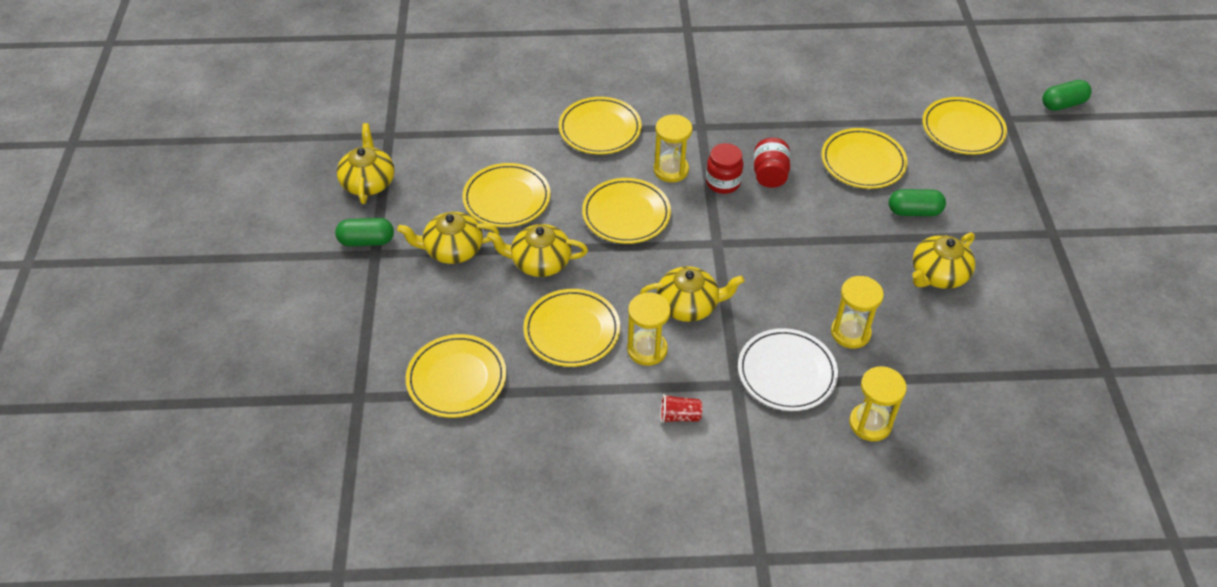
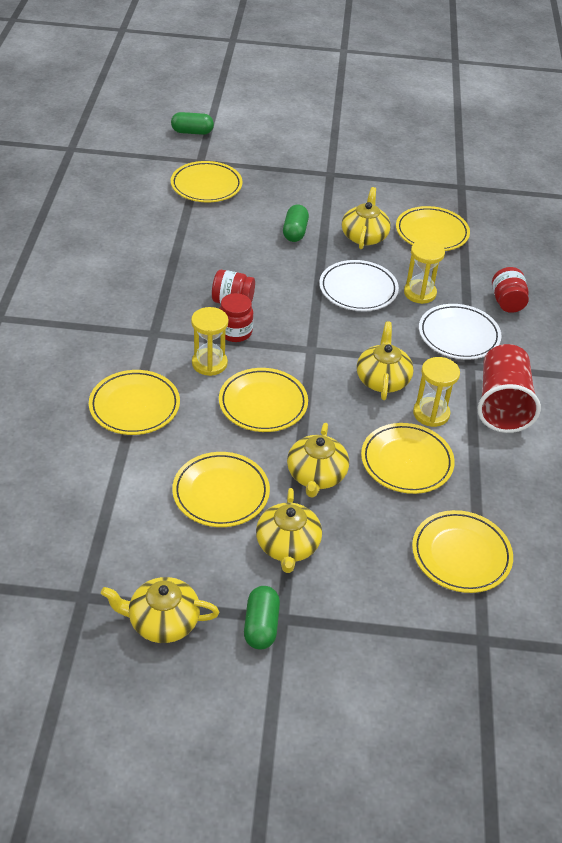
camera: 85 degrees left, 5 degrees down
(679, 416) = (502, 404): red cup -> red cup, size x2.40
(833, 275) = (358, 289): none -> white plate
(863, 162) = (230, 245): yellow plate -> yellow plate (432, 232)
(870, 423) = (507, 302): yellow hourglass -> red jar
(938, 274) = (364, 236): yellow teapot -> yellow teapot turned 135 degrees counterclockwise
(1062, 104) = (192, 132): green capsule -> green capsule turned 75 degrees counterclockwise

